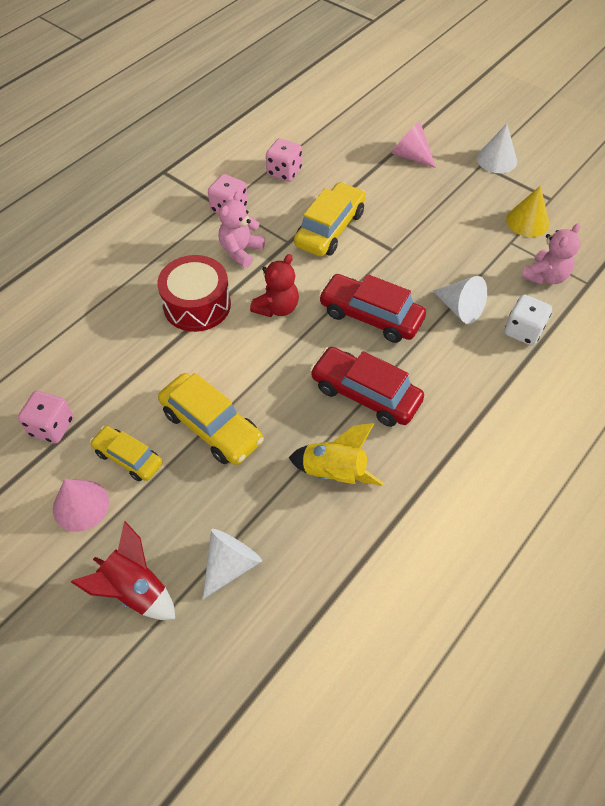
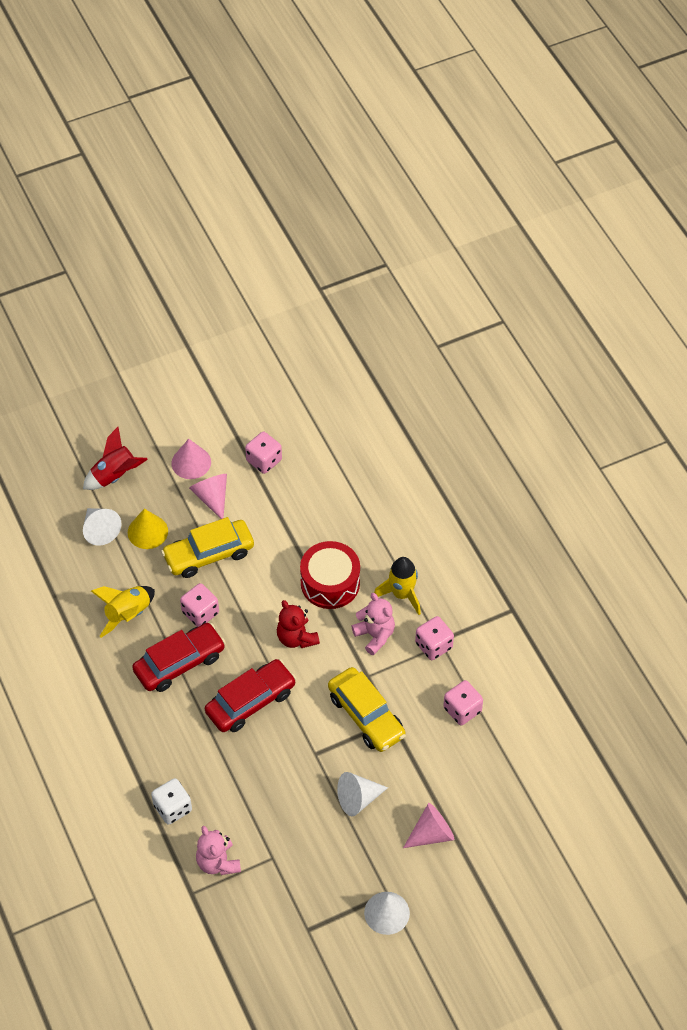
camera: 115 degrees right, 0 degrees up
(128, 458) = (212, 498): yellow car -> pink cone
(183, 247) = (402, 594): none -> yellow rocket
(293, 402) = (200, 613): none -> pink dice
(460, 308) = (221, 773): white cone -> white cone (358, 799)
(527, 221) = (289, 889): yellow cone -> yellow cone (147, 531)

